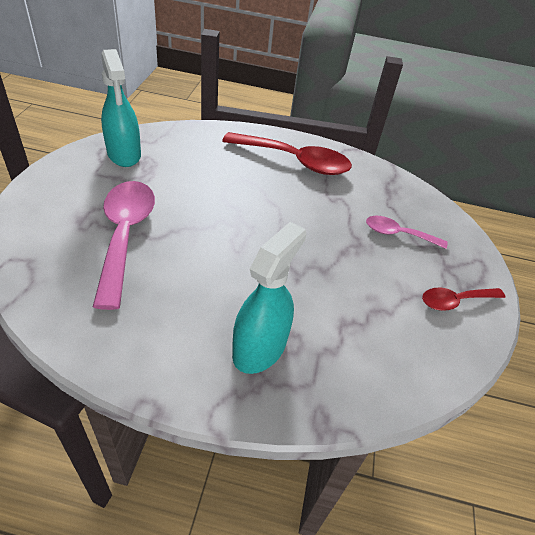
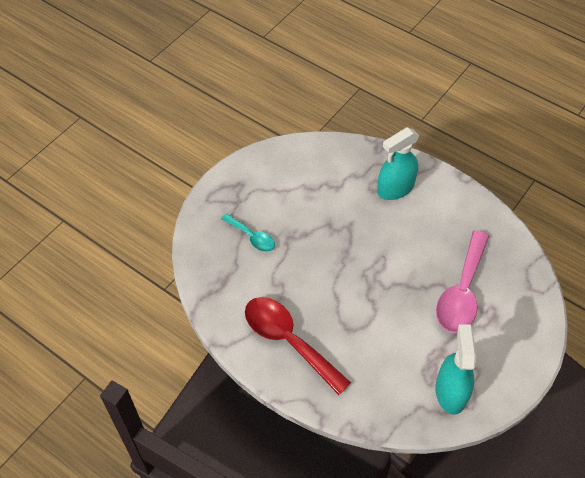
camera: 150 degrees left, 10 degrees up
(398, 234) = (251, 237): pink spoon -> turquoise spoon
(455, 301) = (254, 179): red spoon -> none

